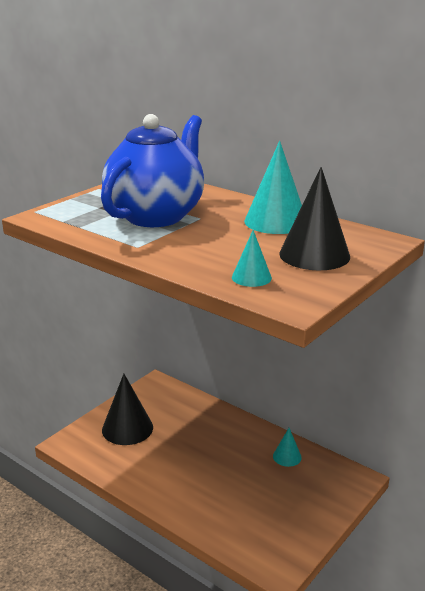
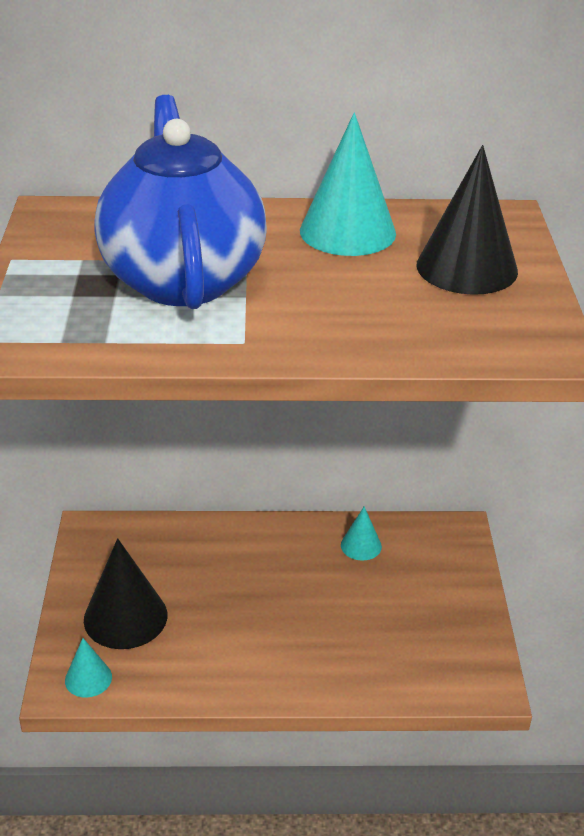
camera: 40 degrees left, 10 degrees up
(251, 277) = (453, 331): turquoise cone -> turquoise cone (88, 678)

